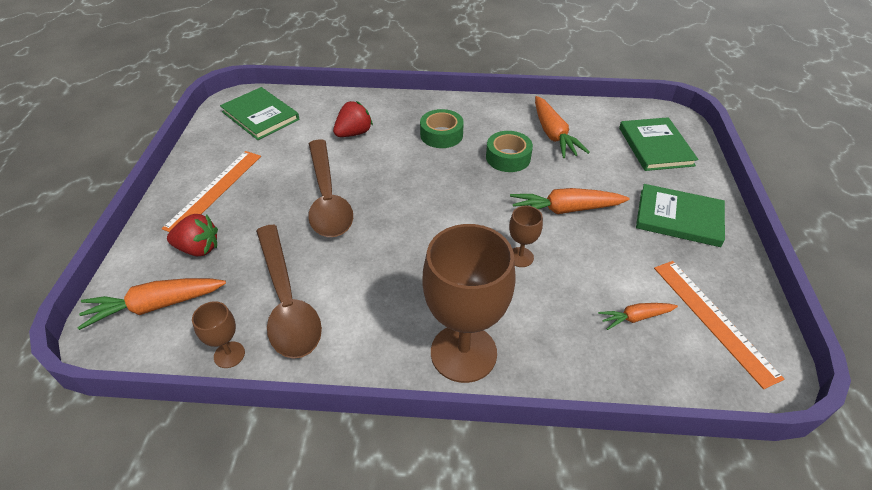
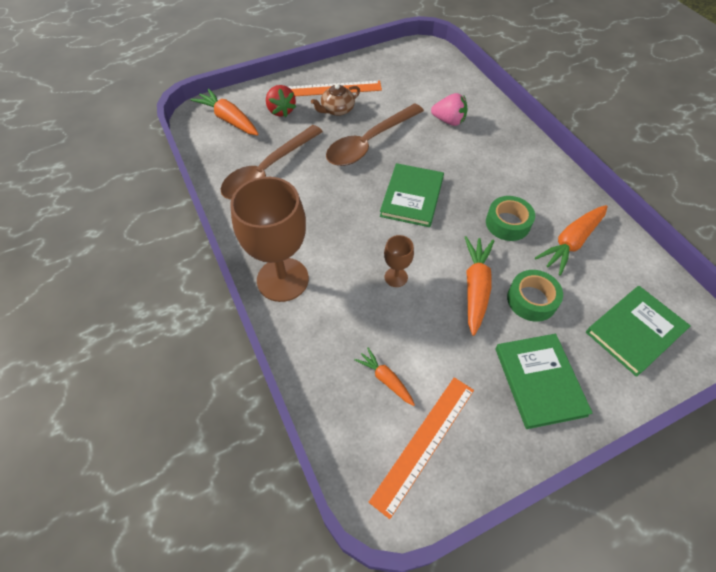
camera: 60 degrees right, 10 degrees up
(229, 355) = (215, 168): brown goblet -> none
(251, 201) = (337, 110): none -> brown teapot
(260, 116) = (421, 67): green book -> green book (412, 197)
(354, 133) = (449, 121): red strawberry -> pink strawberry
(441, 135) = (496, 169): green tape -> green tape (531, 300)
(565, 209) = (475, 287): orange carrot -> orange carrot turned 45 degrees clockwise

